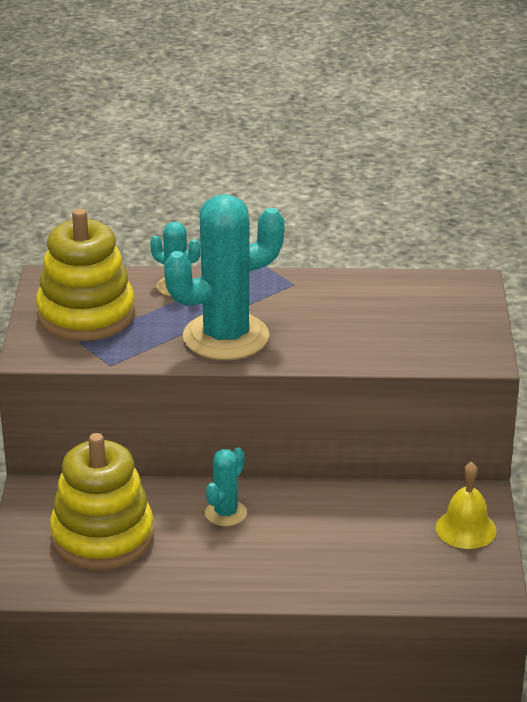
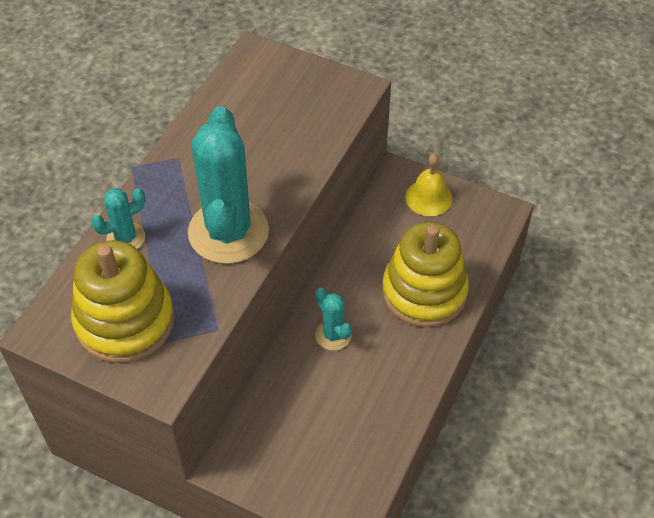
camera: 65 degrees left, 20 degrees up
(102, 537) = (317, 433): yellow stacking toy -> yellow stacking toy (424, 292)

